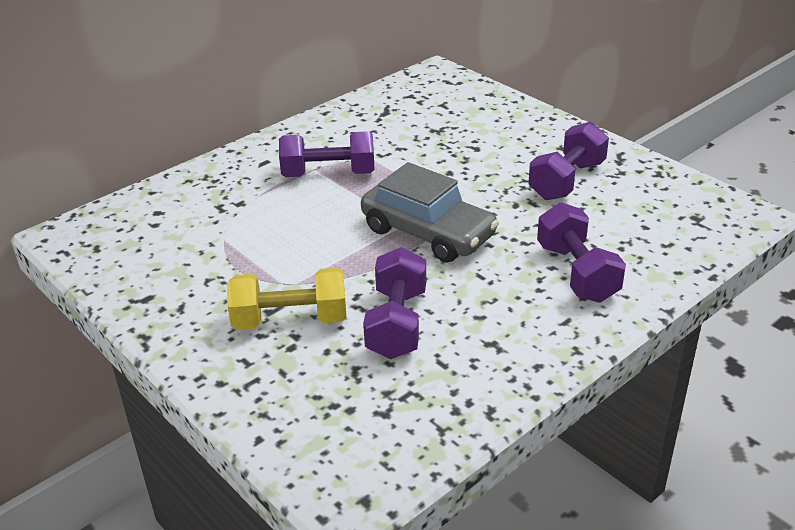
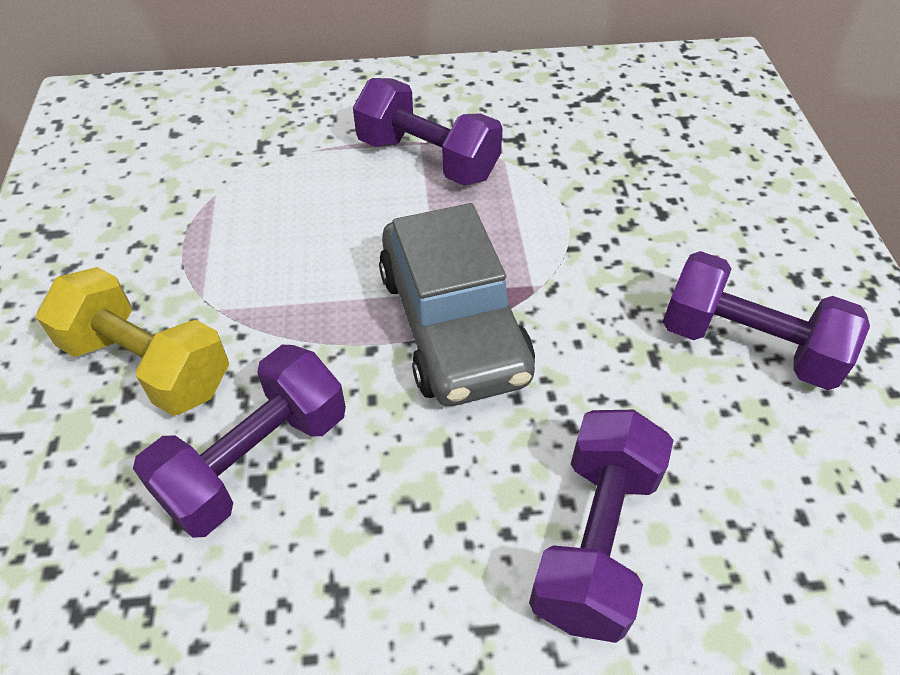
camera: 35 degrees right, 15 degrees up
(567, 180) = (748, 345): purple dumbbell -> purple dumbbell turned 45 degrees clockwise

